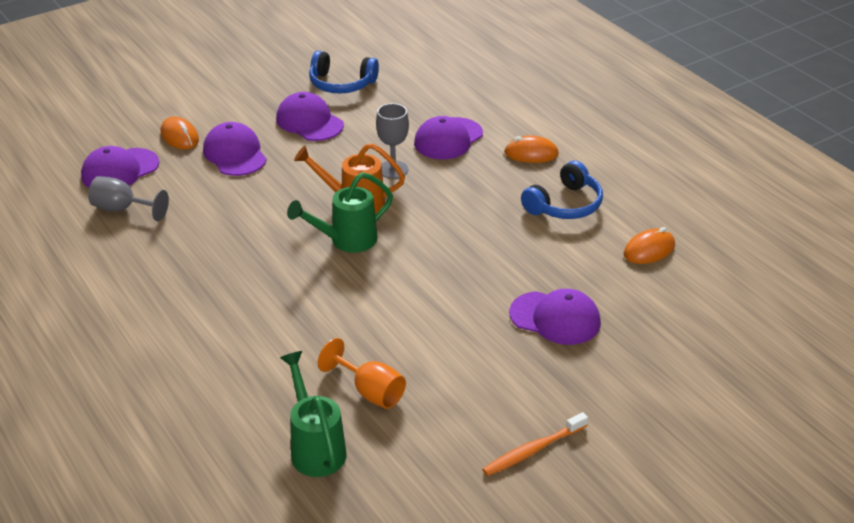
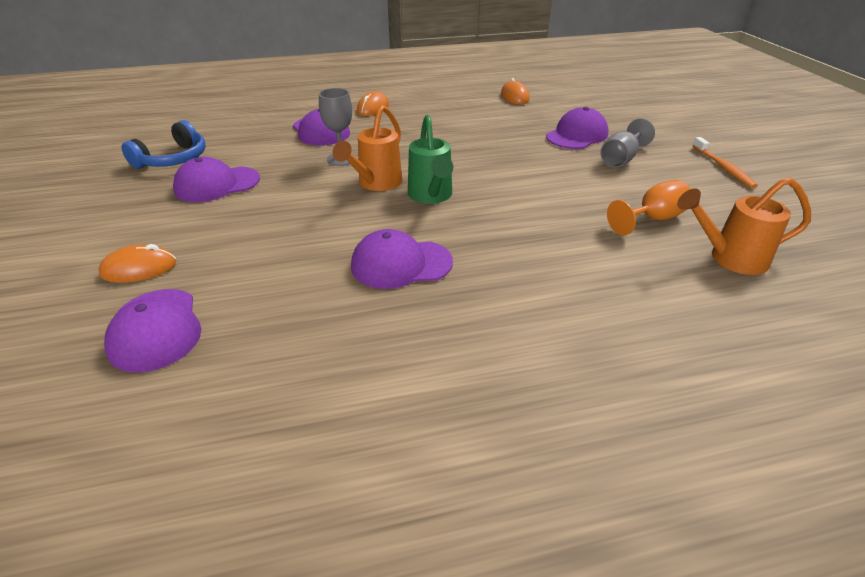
camera: 70 degrees left, 0 degrees up
(122, 209) = (250, 338): grey goblet -> grey goblet (621, 159)
(235, 154) = (222, 235): purple cap -> purple cap (401, 264)
(315, 447) = (729, 258): green watering can -> orange watering can
(564, 205) = (446, 109): blue headphones -> none

